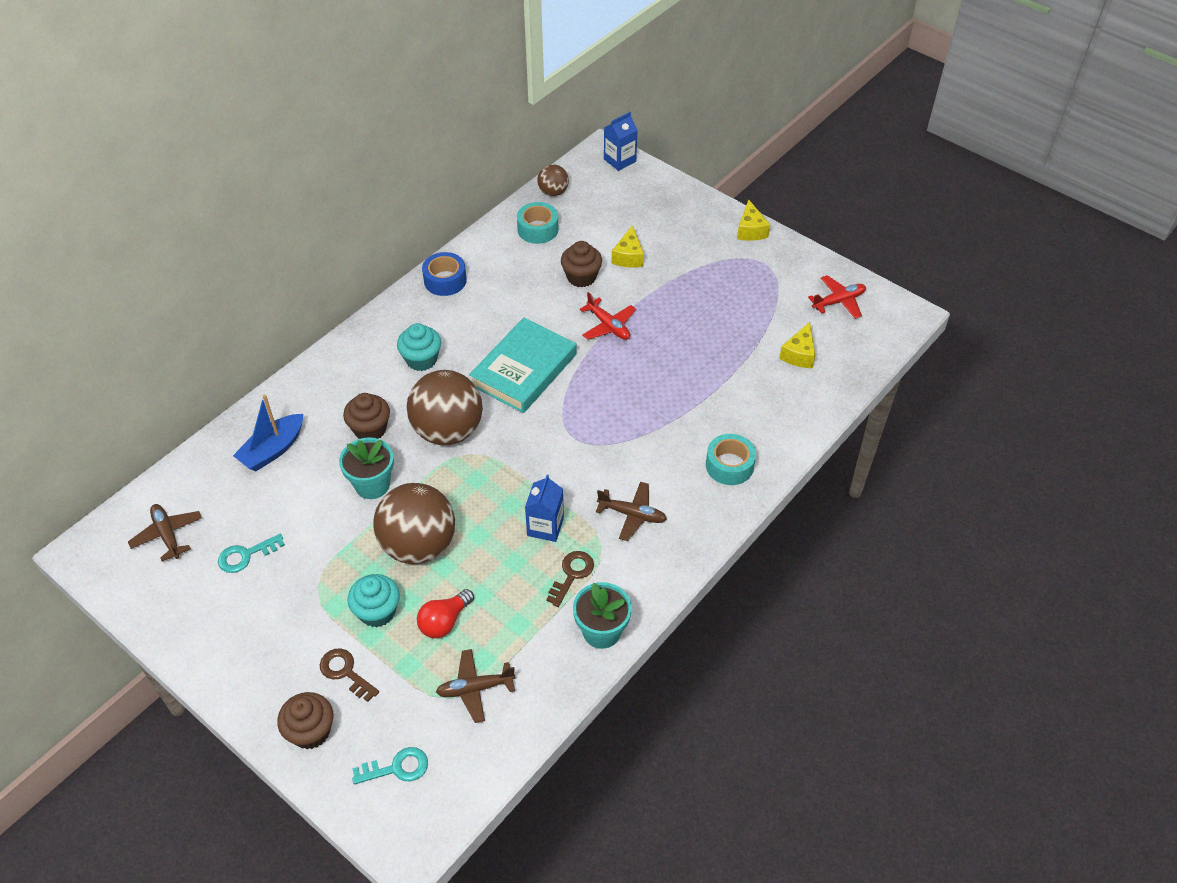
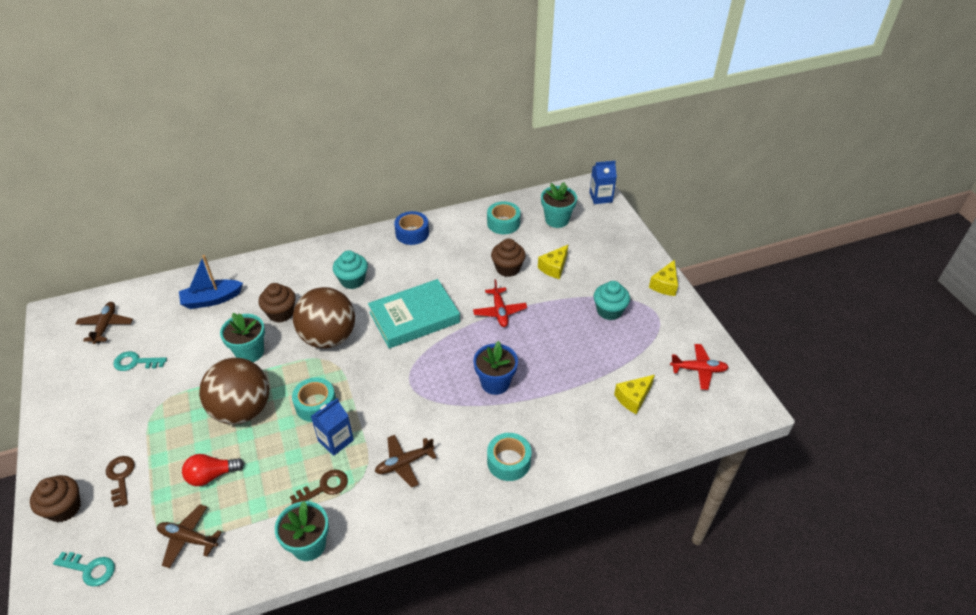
camera: 30 degrees right, 5 degrees down
(377, 612) = (177, 444): turquoise cupcake -> turquoise cupcake (609, 311)
(494, 503) = (316, 404): none -> turquoise tape
(553, 192) = (534, 202): brown ball -> none
(592, 203) = (557, 220): none -> turquoise flower pot
(632, 514) = (404, 463): brown plane -> brown plane turned 105 degrees clockwise
(659, 398) = (495, 383): none -> blue flower pot

